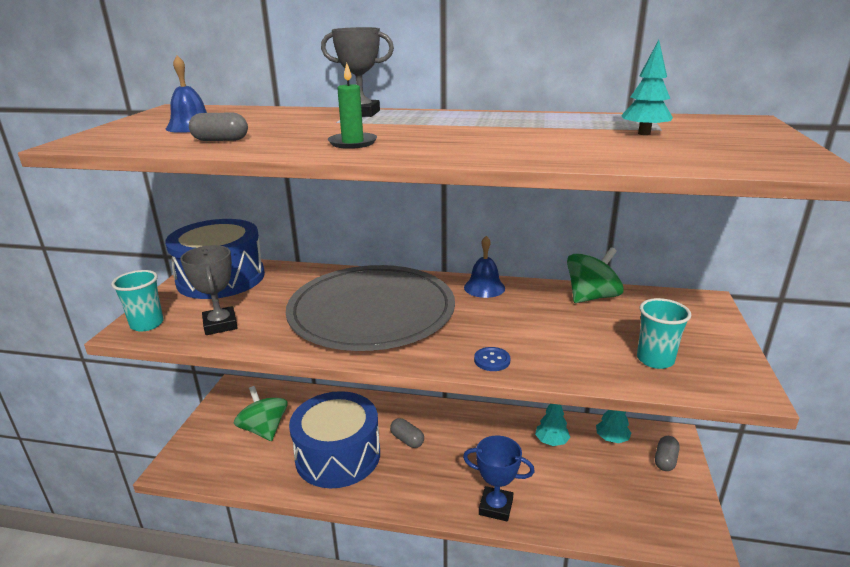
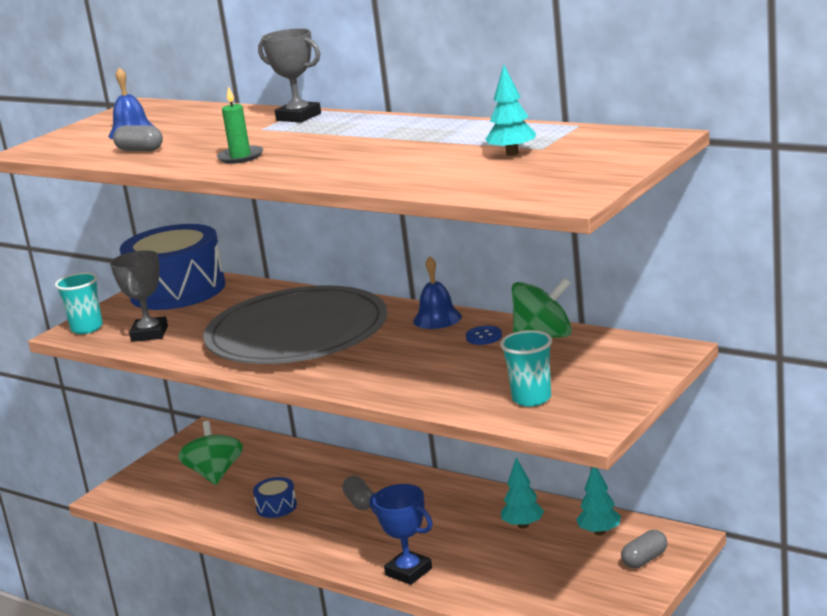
camera: 25 degrees right, 5 degrees down
(338, 455) = (276, 507): blue drum -> blue drum, size x0.41
(492, 360) = (370, 384): blue button -> blue button (484, 337)

